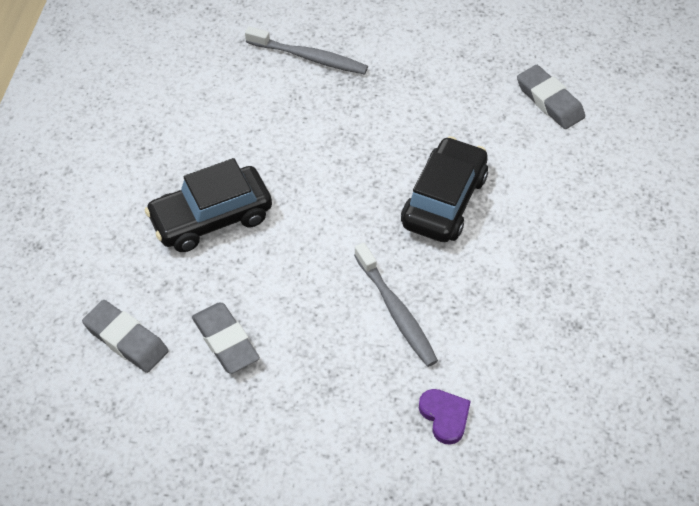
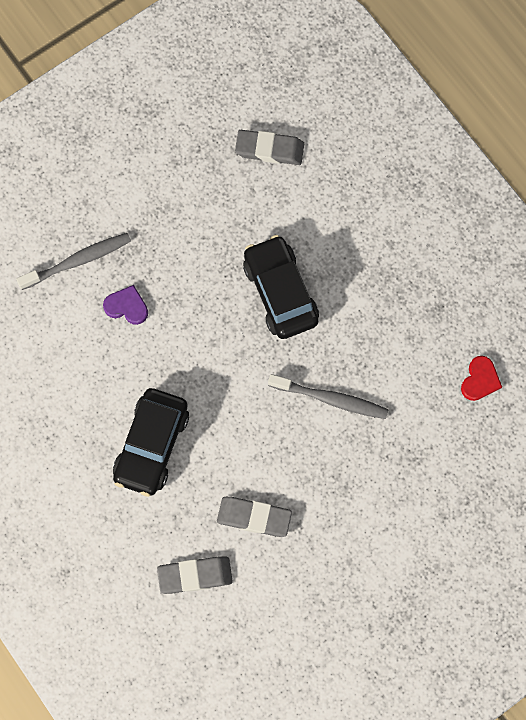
camera: 45 degrees left, 20 degrees up
(445, 416) = (425, 440): purple heart -> purple heart (127, 306)
(552, 414) = (480, 380): none -> red heart

